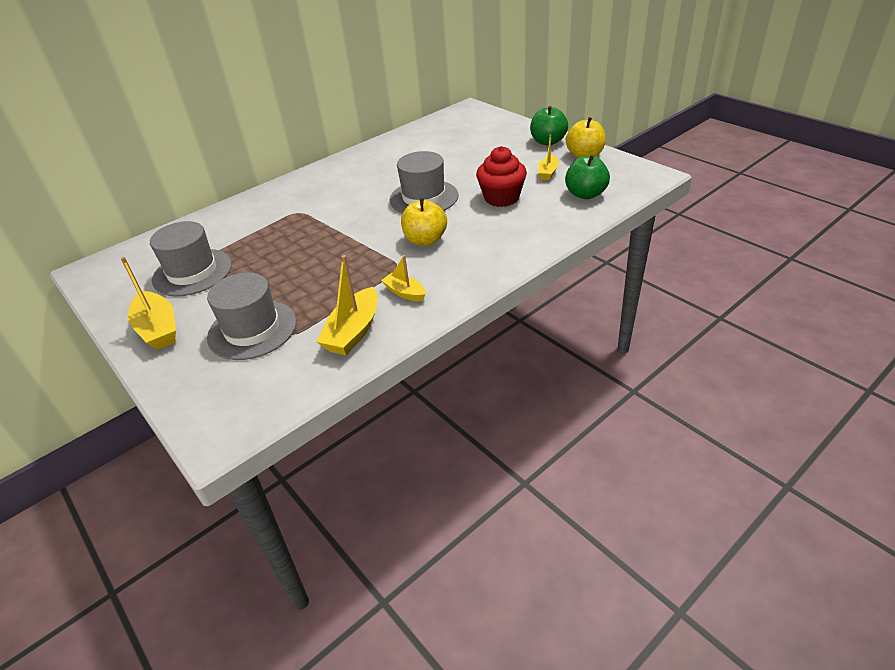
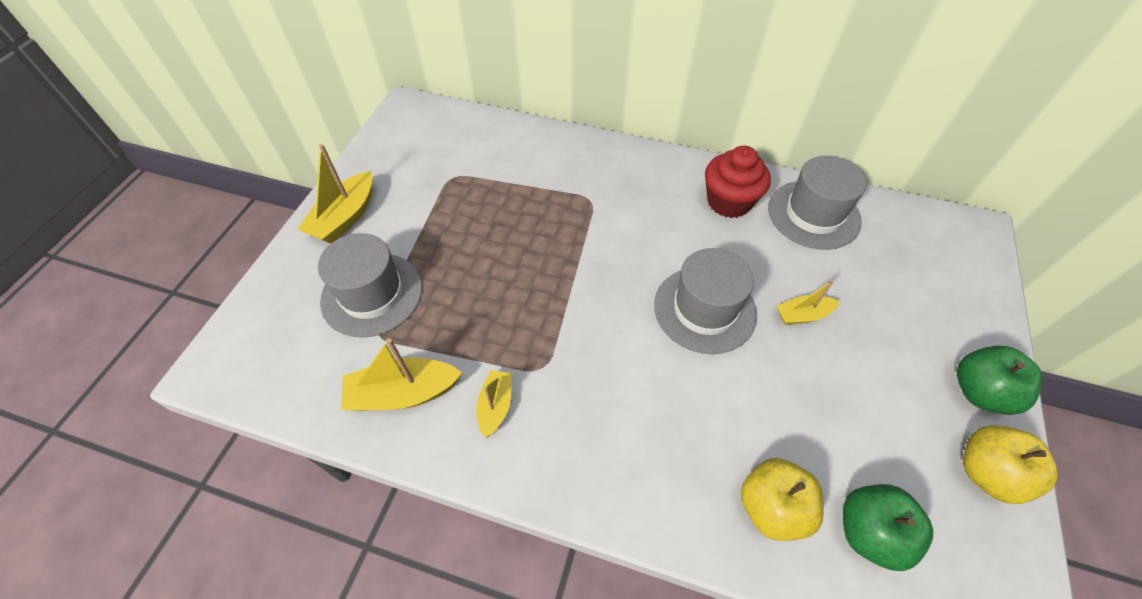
camera: 55 degrees right, 15 degrees up
(192, 272) = (439, 184): grey hat -> grey hat (813, 214)
(425, 240) = (613, 366): yellow apple -> yellow apple (771, 507)
(501, 198) = (771, 408): red cupcake -> red cupcake (729, 202)
(548, 172) = (888, 439): yellow boat -> yellow boat (802, 315)

